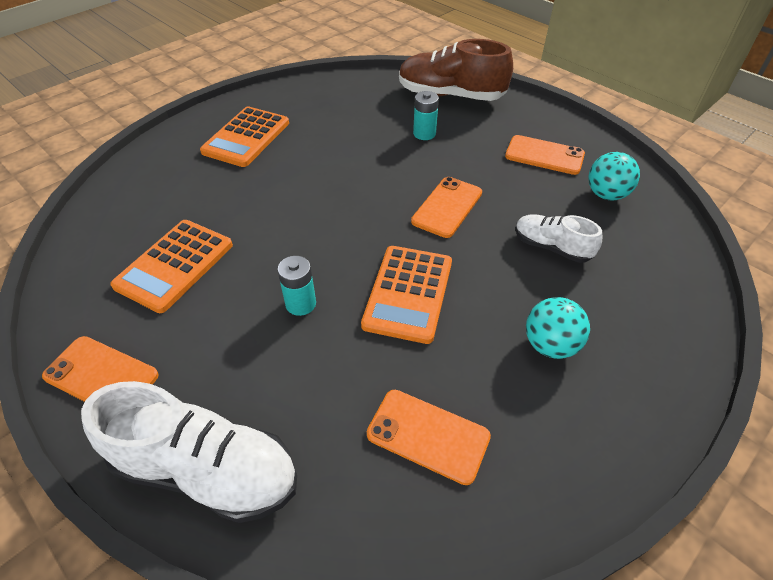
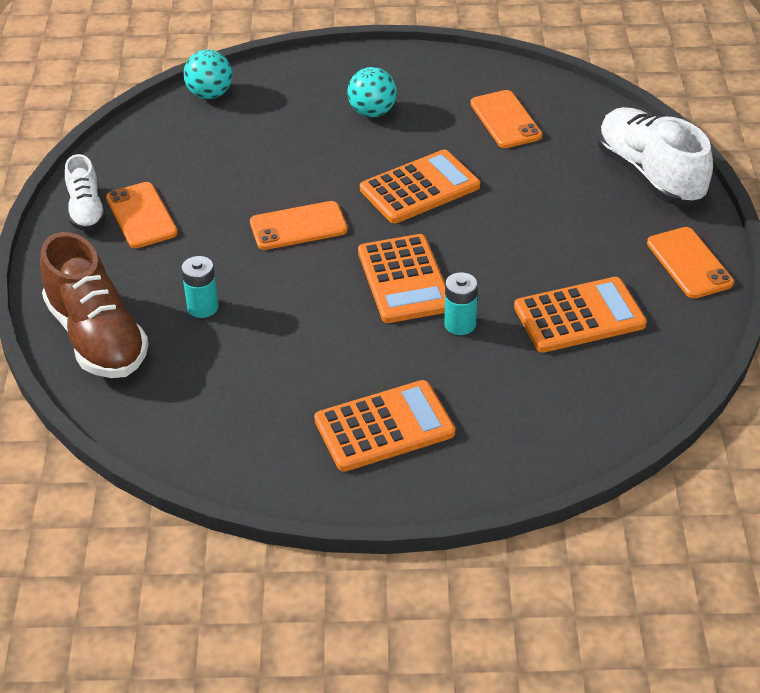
camera: 135 degrees left, 5 degrees down
(301, 304) = (505, 227): turquoise battery -> turquoise battery (460, 324)
(330, 216) = (404, 280): none -> orange calculator
(551, 247) = (273, 153): white shoe -> white shoe (86, 211)
(606, 194) = (162, 158): turquoise ball -> turquoise ball (210, 94)

